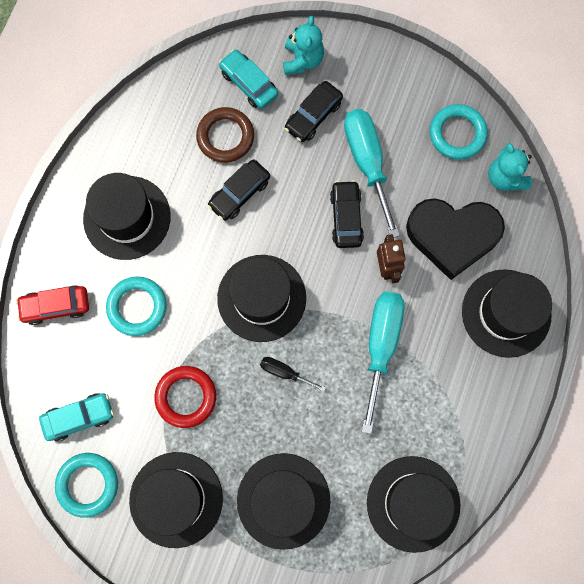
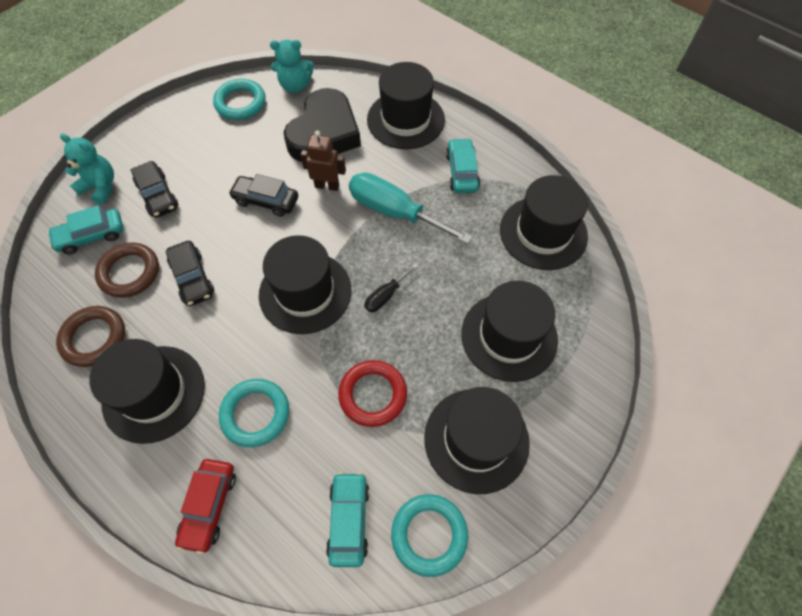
camera: 70 degrees left, 15 degrees down
(156, 144) = (94, 338): none -> brown ring
(367, 163) = (226, 170): turquoise screwdriver -> none
(458, 397) = (462, 172): none -> turquoise car

